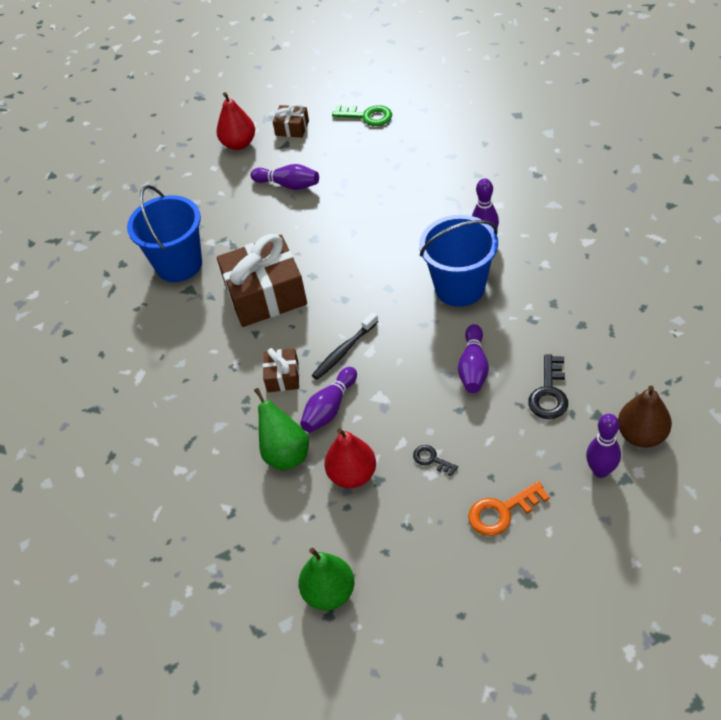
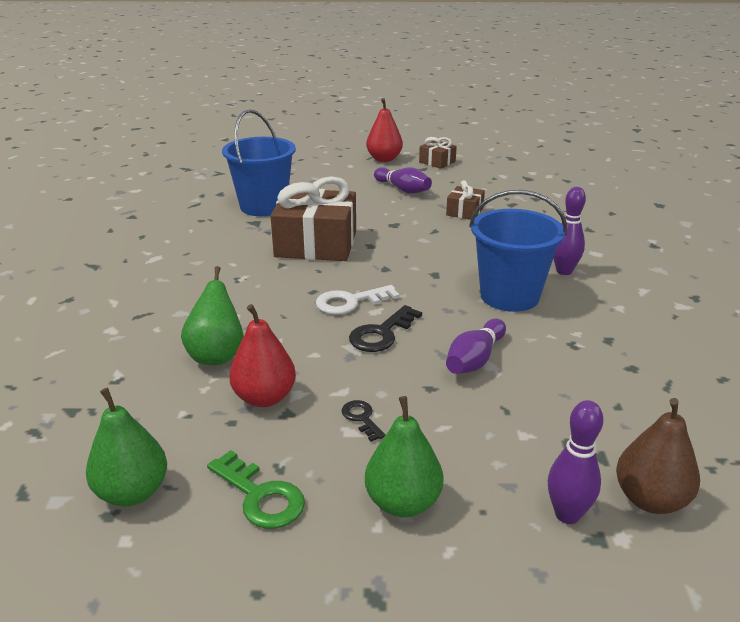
camera: 20 degrees right, 20 degrees down
(283, 376) = (274, 300): brown gift -> brown gift (464, 212)
(329, 408) = (295, 337): purple bowling pin -> none
(344, 351) = (350, 302): black toothbrush -> white key
(367, 116) = (510, 171): green key -> green key (260, 496)
(502, 512) = (403, 502): orange key -> green pear
(549, 393) = (549, 412): black key -> black key (381, 334)

